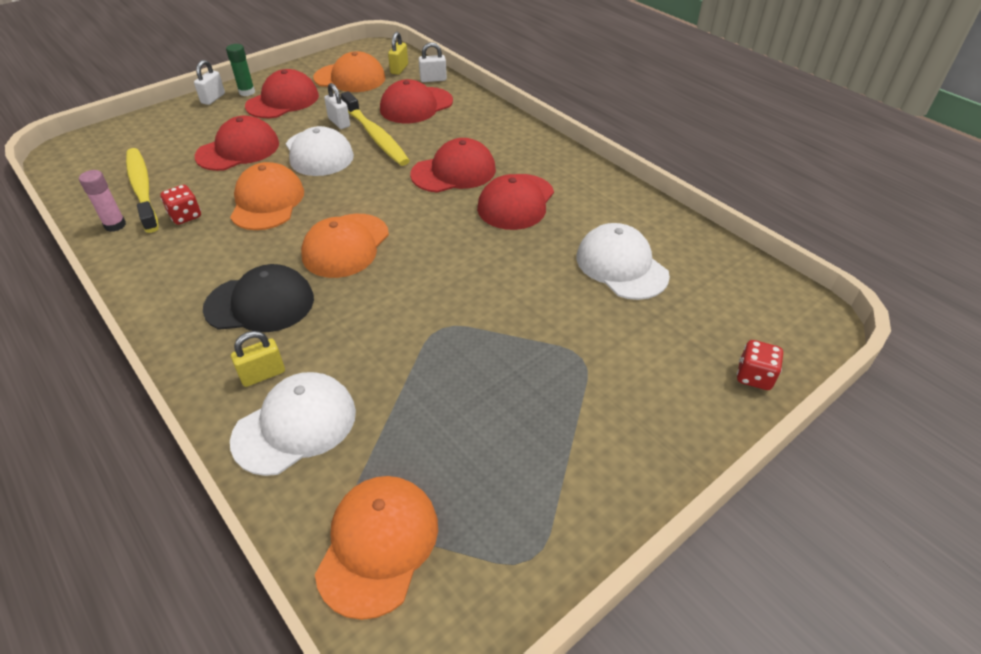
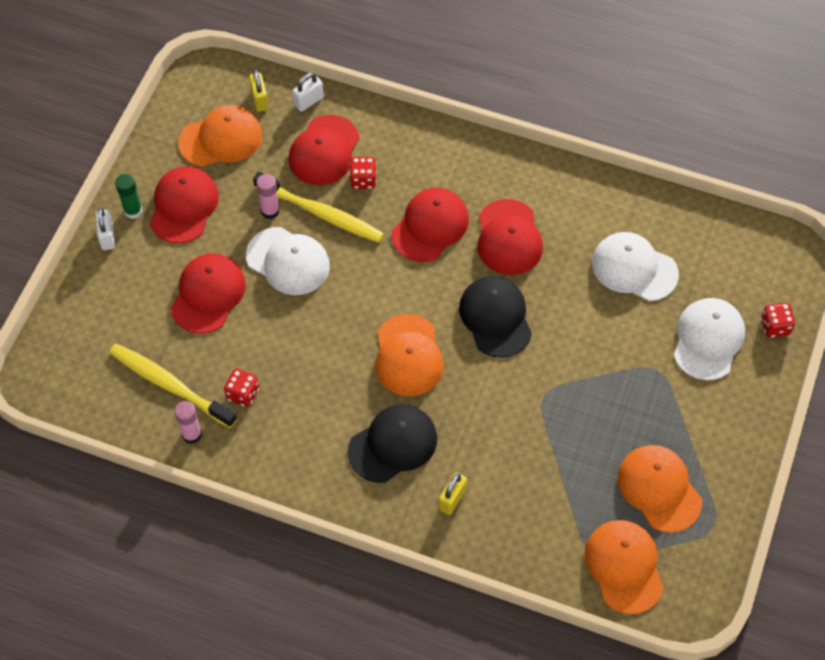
camera: 30 degrees left, 15 degrees up
(267, 201) = (298, 342): orange cap -> orange cap (659, 489)
(295, 425) = (509, 523): white cap -> white cap (708, 340)
(339, 122) = (270, 211): white padlock -> pink glue stick
(428, 129) = (363, 180): none -> red dice
(451, 250) = (495, 317): none -> black cap

